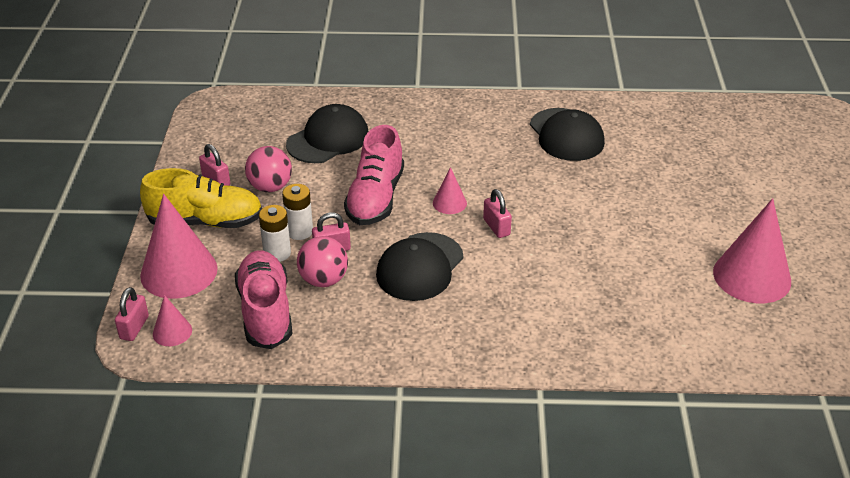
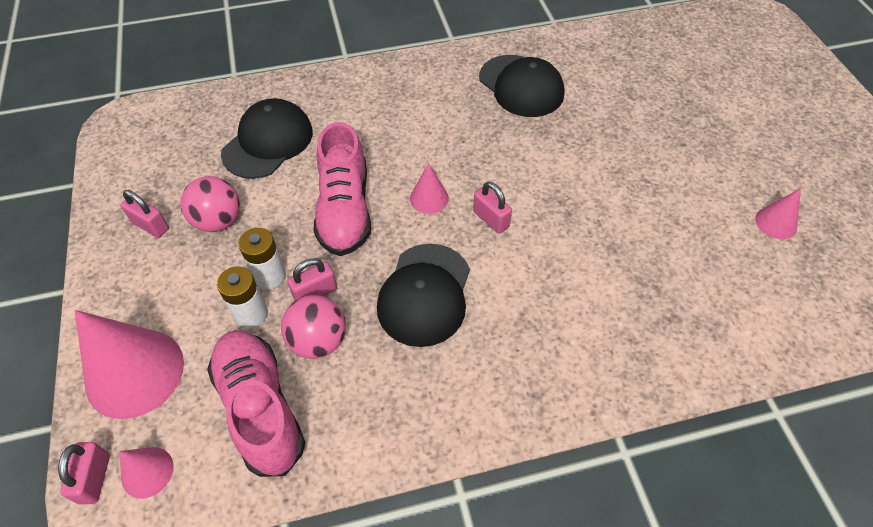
camera: 15 degrees left, 15 degrees up
(206, 222) = (152, 288): yellow shoe -> none
(752, 276) = (776, 223): pink cone -> pink cone, size x0.48

